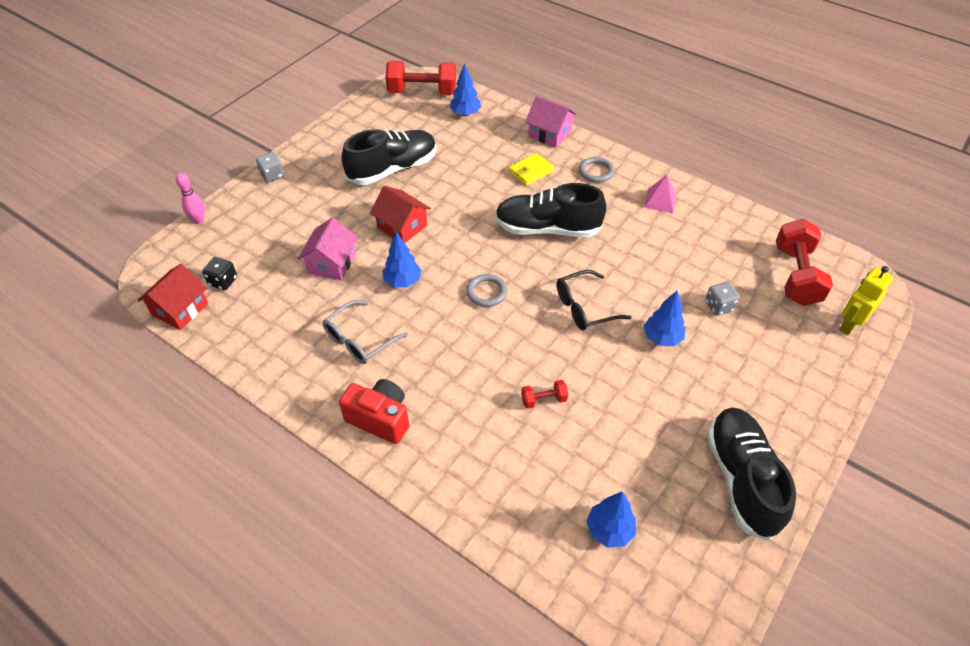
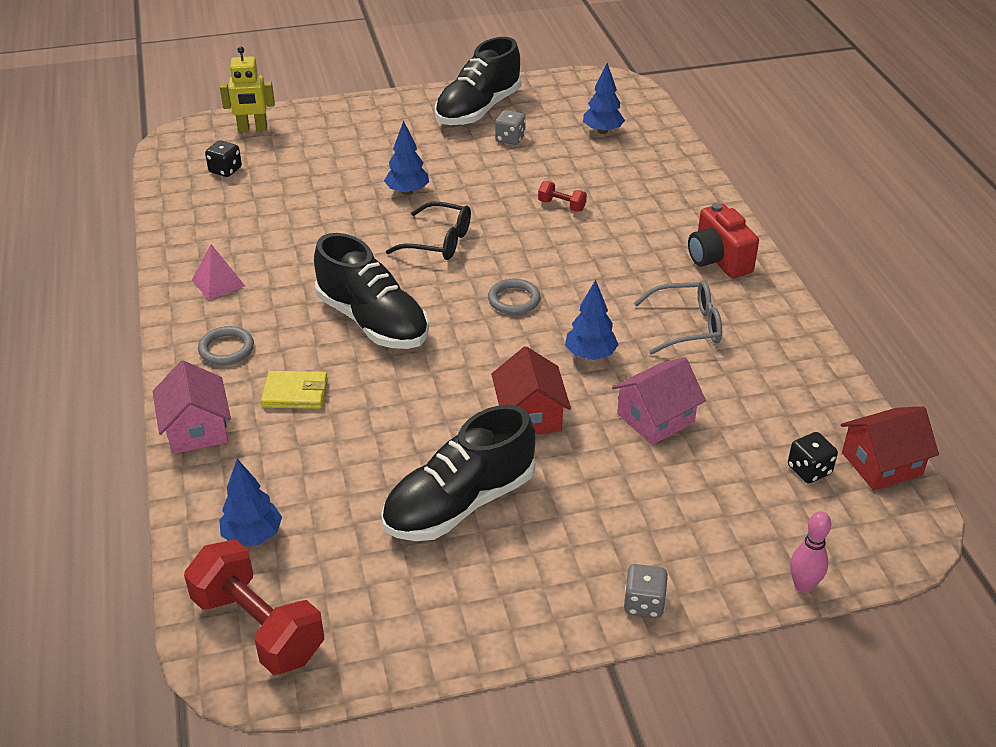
camera: 140 degrees left, 10 degrees down
(393, 169) = (459, 503): black shoe -> black shoe turned 45 degrees counterclockwise
(719, 306) = (325, 185): grey dice -> grey dice (510, 139)
(796, 276) = (225, 170): red dumbbell -> black dice

